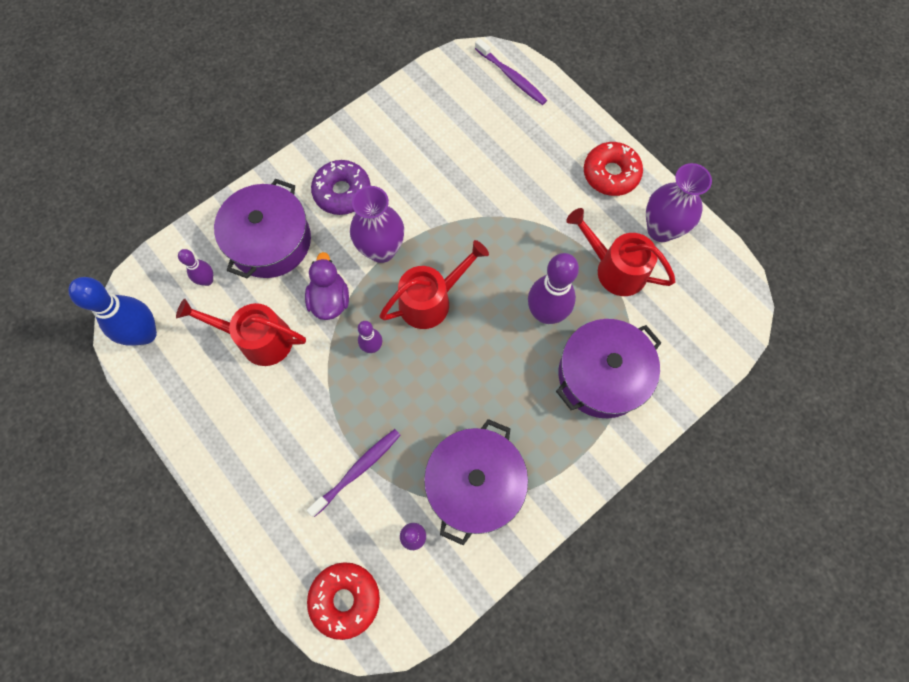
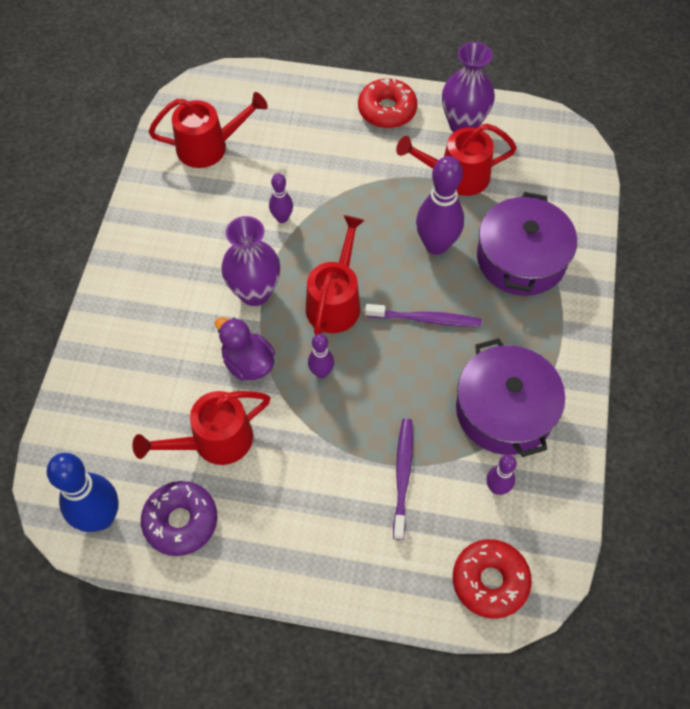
camera: 40 degrees left, 10 degrees down
(207, 280) = (118, 429): purple bowling pin -> purple bowling pin (282, 218)
(270, 241) = (146, 356): purple pot -> none
(342, 192) = (175, 272): purple donut -> purple donut (181, 521)
(450, 111) = (209, 147): none -> red watering can
(511, 77) = (237, 89): purple toothbrush -> purple toothbrush (425, 319)

